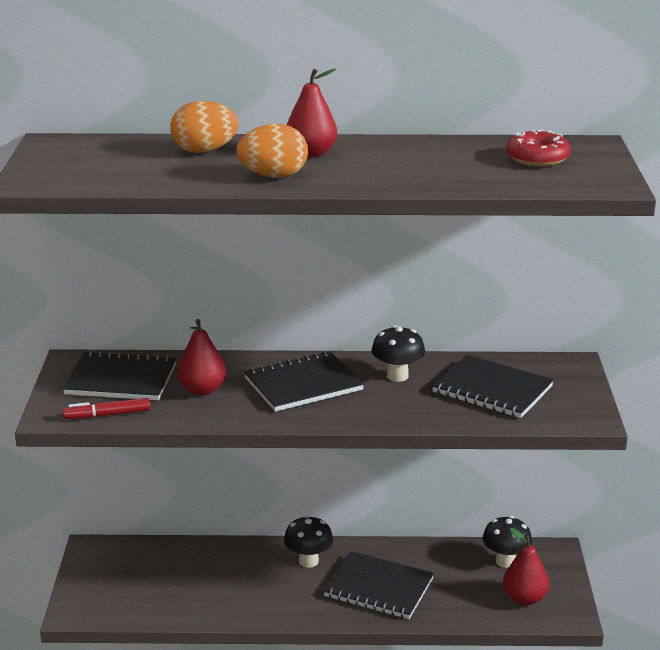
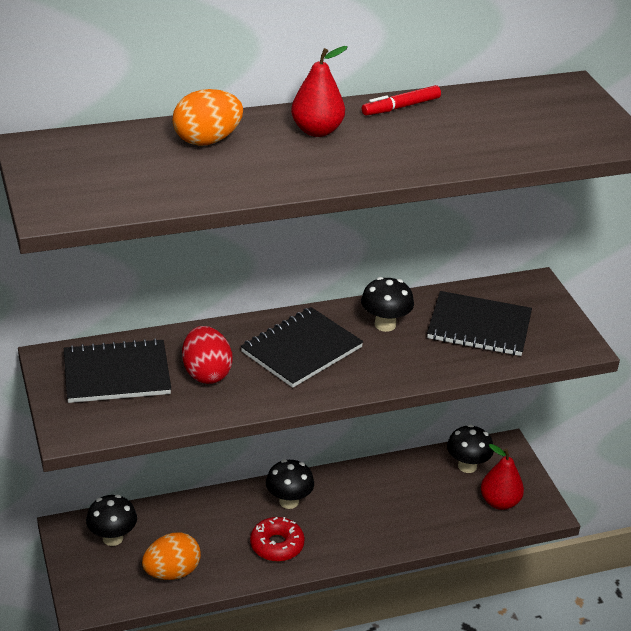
camera: 20 degrees left, 10 degrees up
(107, 415) = (127, 420): red marker -> red marker (401, 107)
(127, 562) = (112, 538): none -> black mushroom
(202, 390) = (206, 373): red pear -> red egg
(273, 176) = (302, 169): orange egg -> orange egg (172, 572)
(379, 588) = (366, 517): black notebook -> none
(537, 158) = (533, 112): red donut -> red donut (277, 545)

